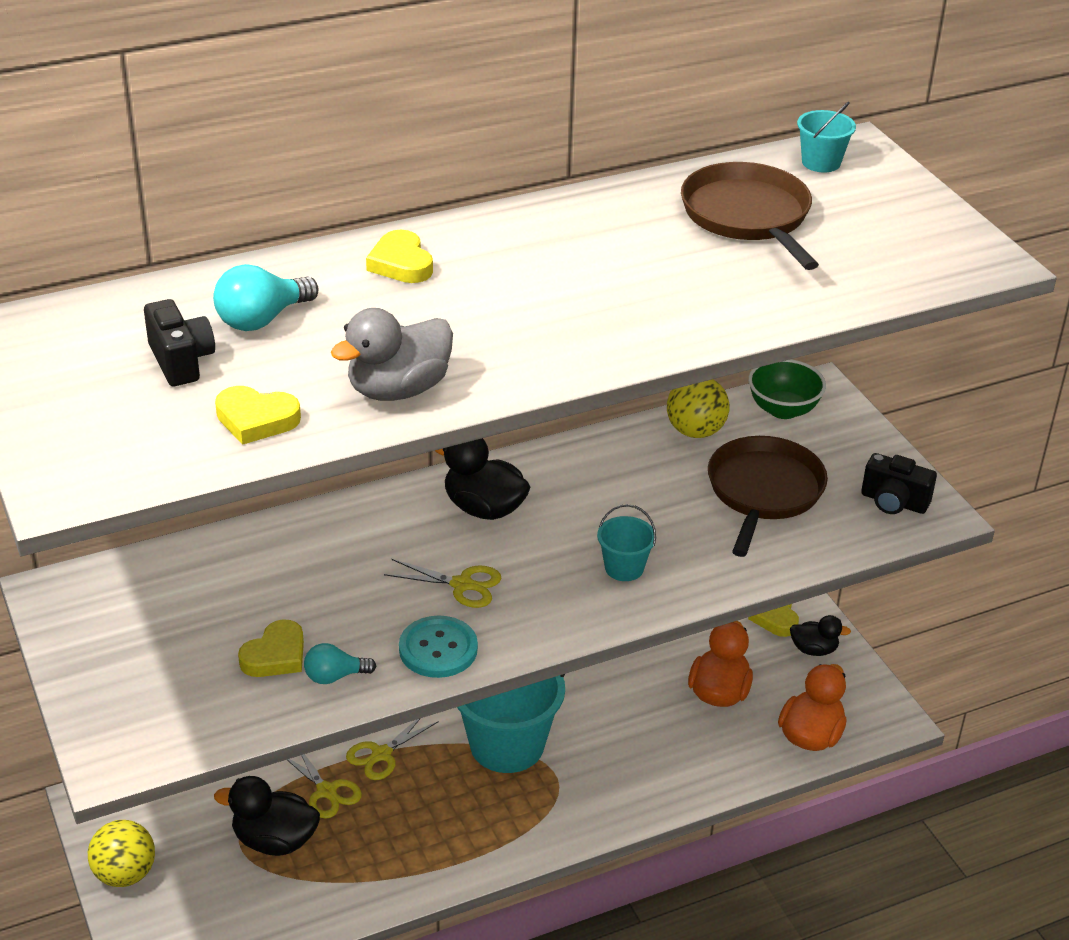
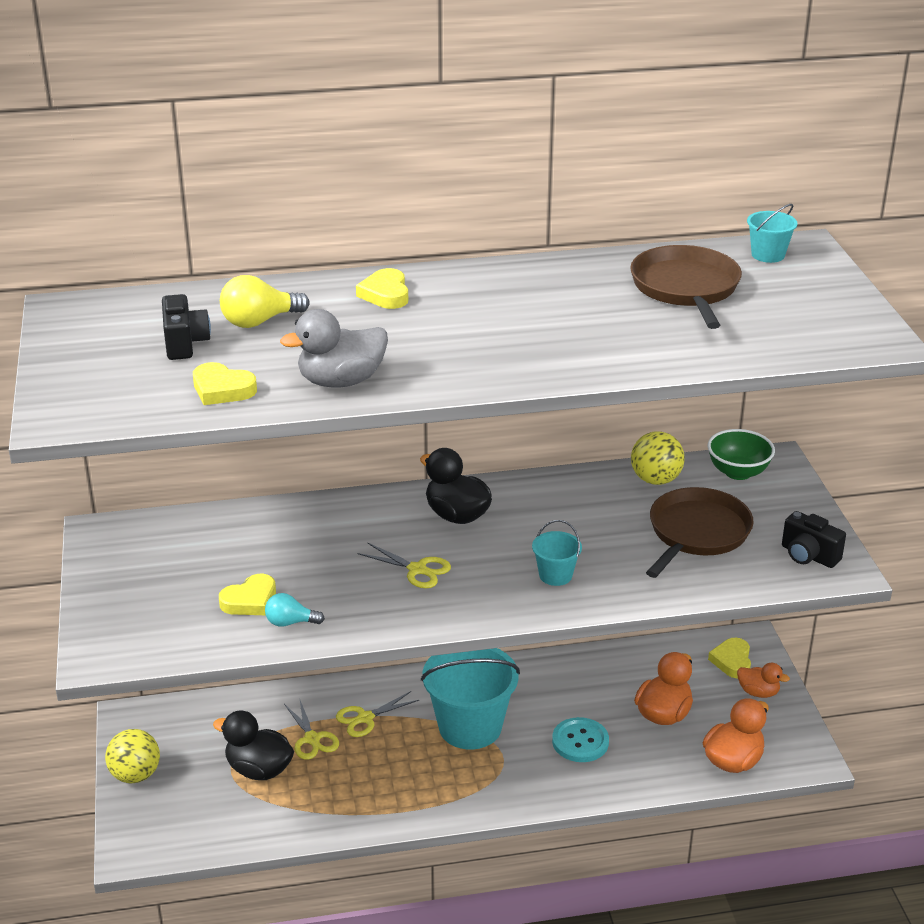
camera: 15 degrees right, 5 degrees down
(262, 319) = (259, 321): turquoise light bulb -> yellow light bulb
(438, 649) = (380, 614): turquoise button -> turquoise button (580, 741)
(814, 649) = (758, 692): black duck -> orange duck

